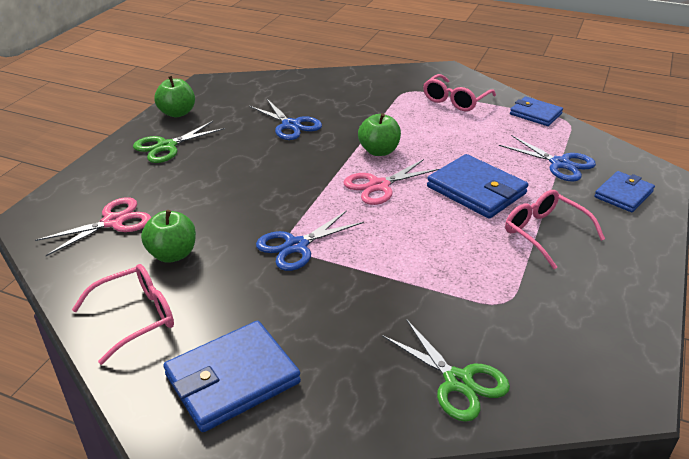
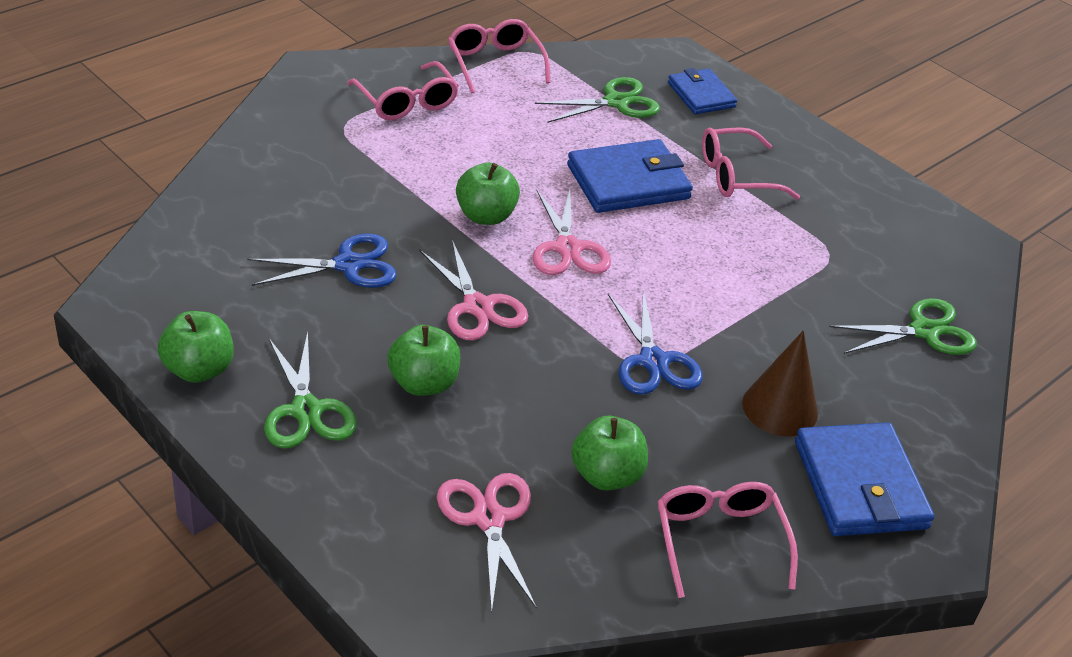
camera: 70 degrees left, 5 degrees up
(212, 172) = (423, 383): none -> green apple
(291, 316) = (780, 408): none -> brown cone
(292, 171) = (477, 306): none -> pink scissors
(535, 114) = (494, 63): blue wallet -> pink glasses
(560, 163) = (616, 102): blue scissors -> green scissors

